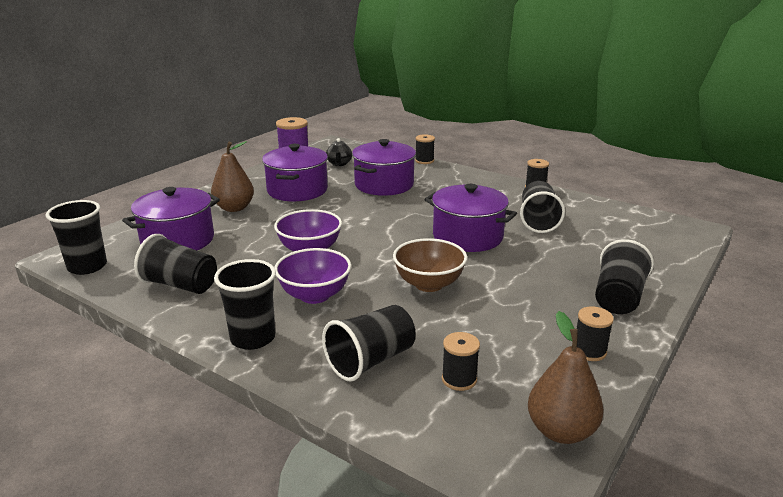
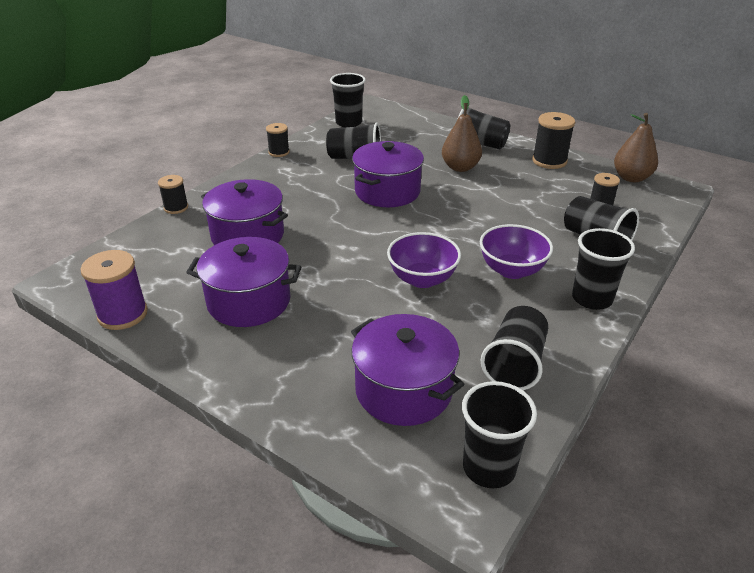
camera: 90 degrees left, 10 degrees up
(234, 208) = (301, 352): brown pear -> brown pear (460, 167)
(339, 164) = (158, 271): black teapot -> none
(429, 284) = (478, 213): brown bowl -> none
(589, 351) = (549, 161): black spool -> black spool, size x1.62
(629, 216) = (348, 123): none -> black cup

